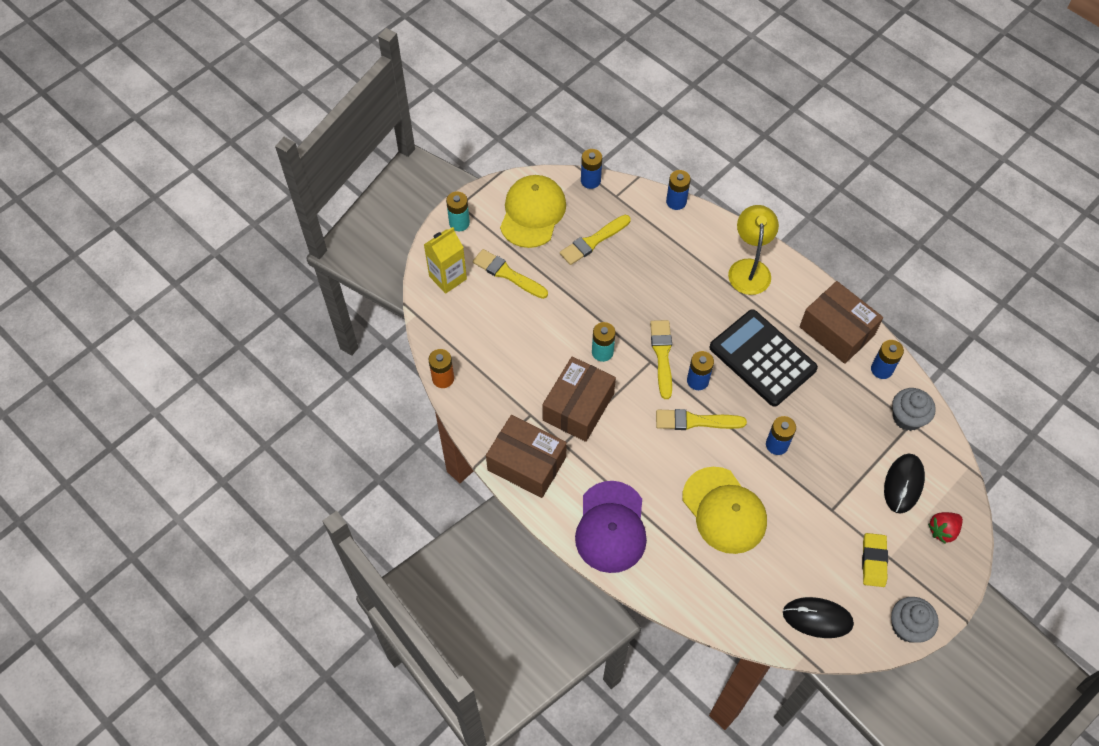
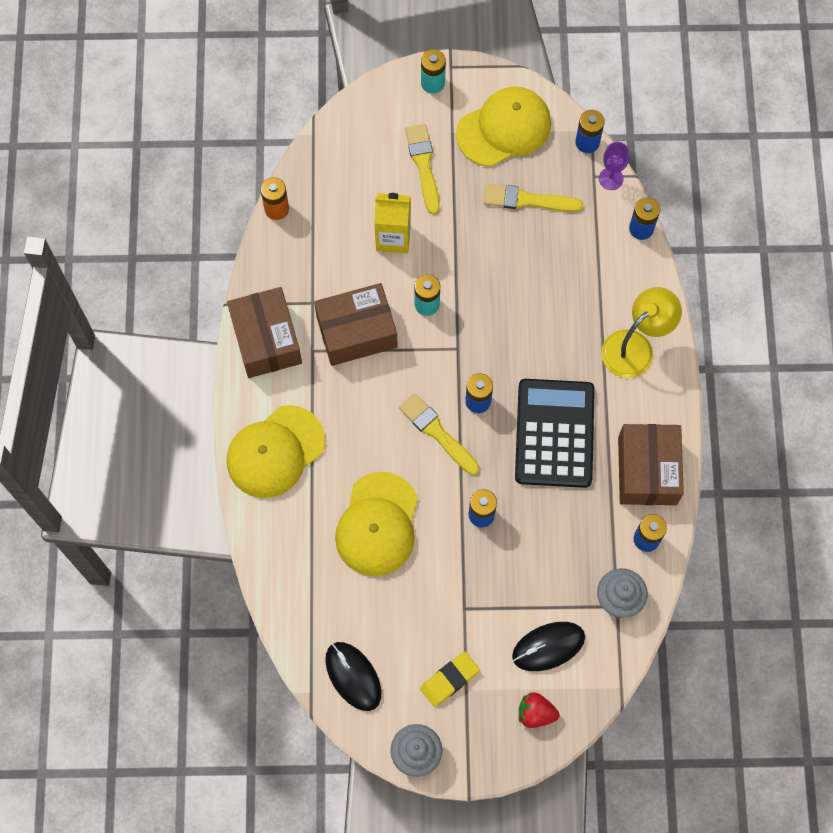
camera: 45 degrees right, 10 degrees up
(448, 277) = (371, 124): yellow carton -> yellow carton (393, 237)
(611, 527) = (275, 452): purple cap -> yellow cap
(627, 189) = (611, 179): none -> purple goblet
(662, 355) = (473, 352): yellow brush -> none

